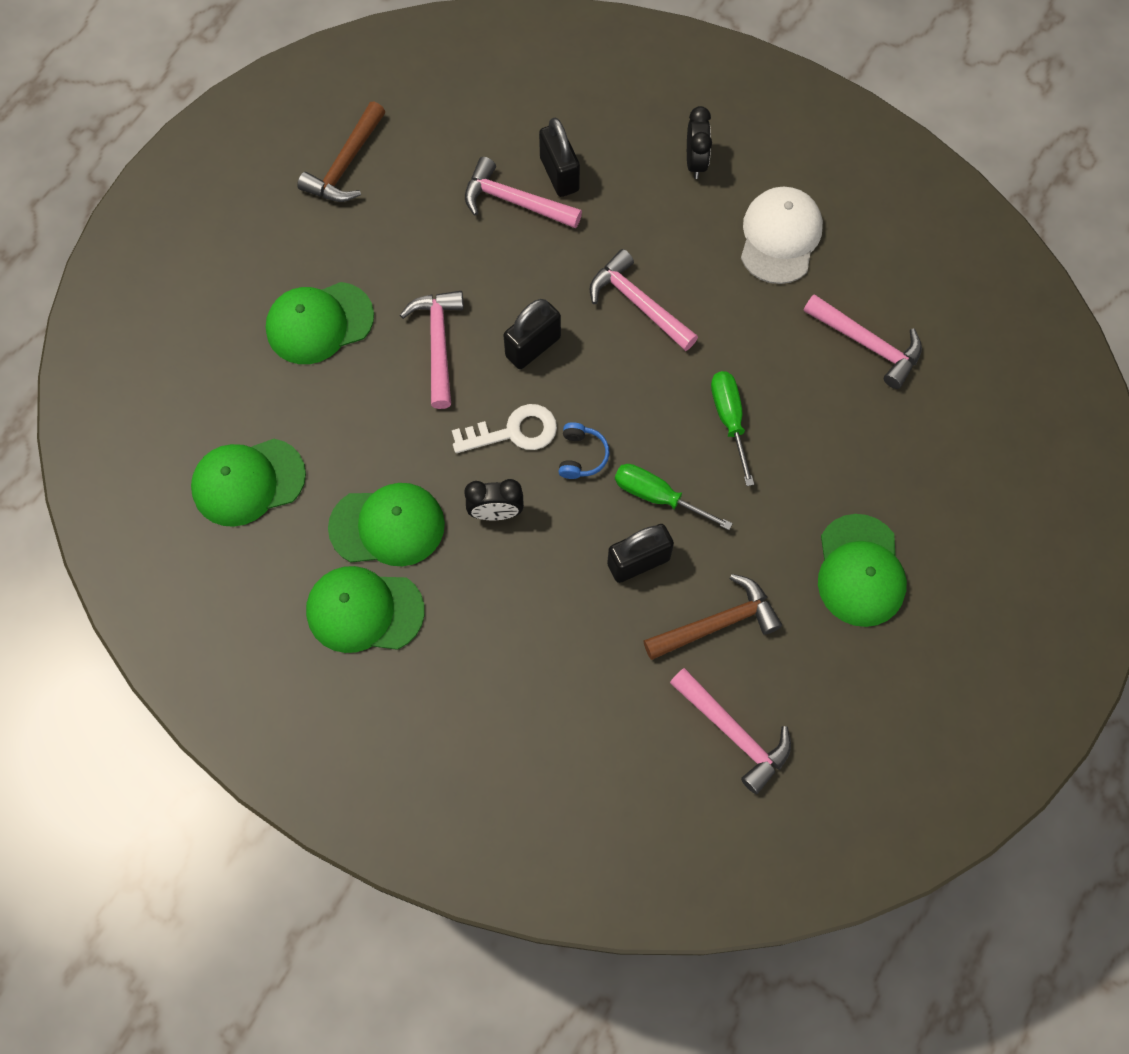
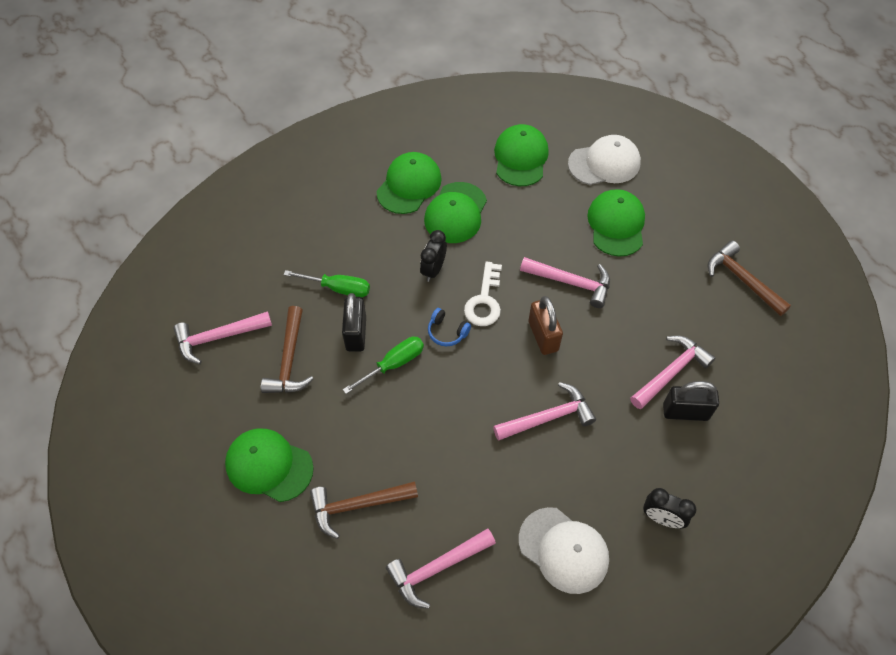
camera: 115 degrees right, 10 degrees down
(214, 371) = (604, 163): none -> white cap
(533, 347) = (543, 336): black padlock -> brown padlock
(729, 420) = (425, 435): green screwdriver -> green screwdriver (338, 288)
(849, 452) = (357, 506): none -> brown hammer

